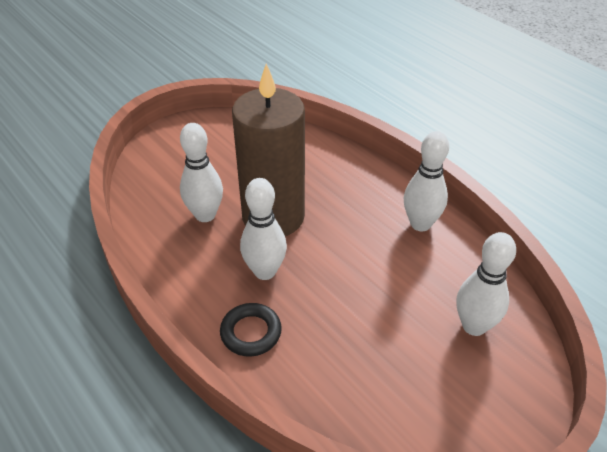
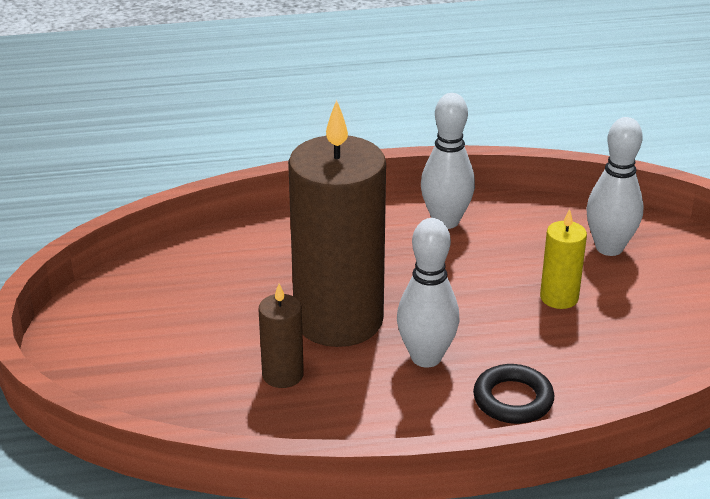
camera: 60 degrees left, 10 degrees down
(205, 215) = (283, 375): white bowling pin -> brown candle
(384, 317) = (559, 297): none -> yellow candle

